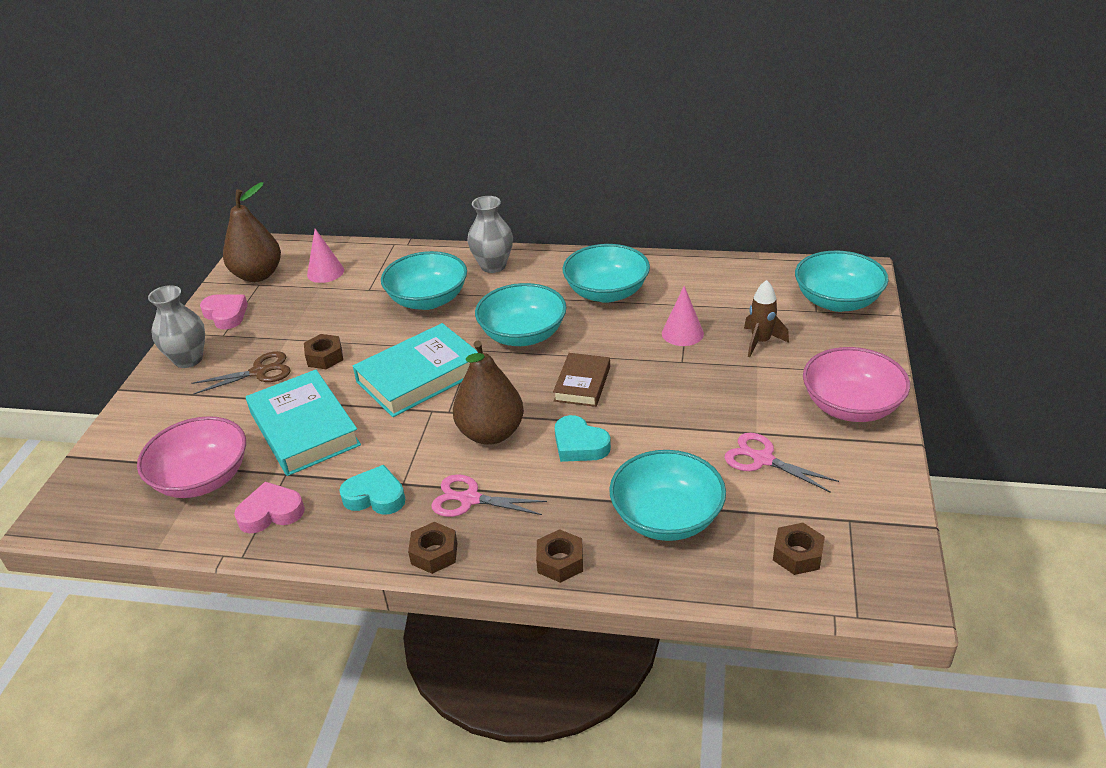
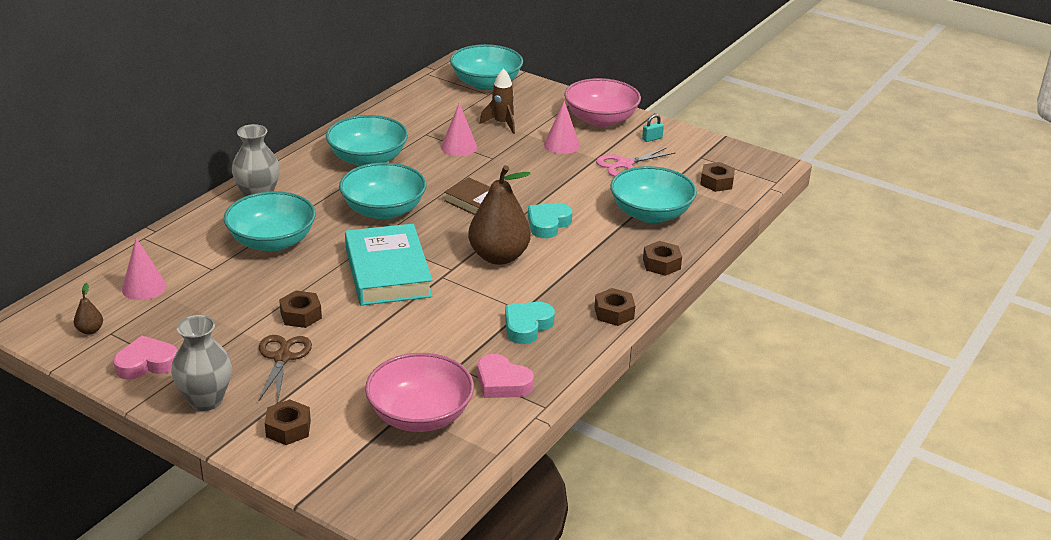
camera: 70 degrees left, 5 degrees down
(163, 413) = (288, 428): none -> brown nut
(258, 275) = (90, 330): brown pear -> brown pear, size x0.41
(271, 513) = (502, 383): pink heart -> pink heart turned 60 degrees counterclockwise
(304, 429) = (401, 346): turquoise book -> none
(470, 499) = (567, 284): pink scissors -> none
(579, 445) = (548, 224): turquoise heart -> turquoise heart turned 150 degrees clockwise
(759, 397) = (561, 145): none -> pink cone
(850, 462) = (652, 138): none -> turquoise padlock

